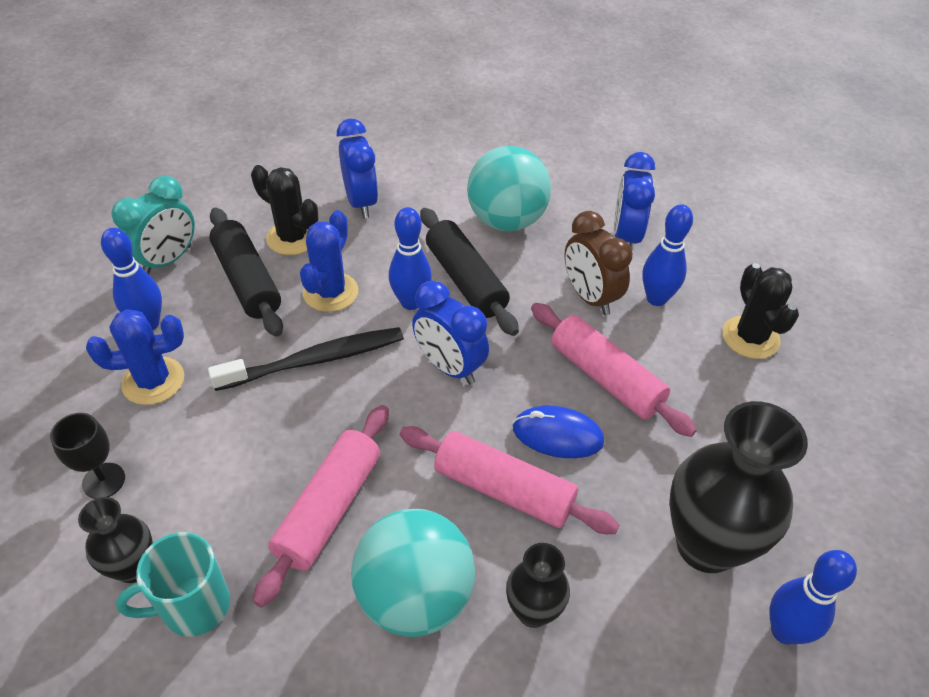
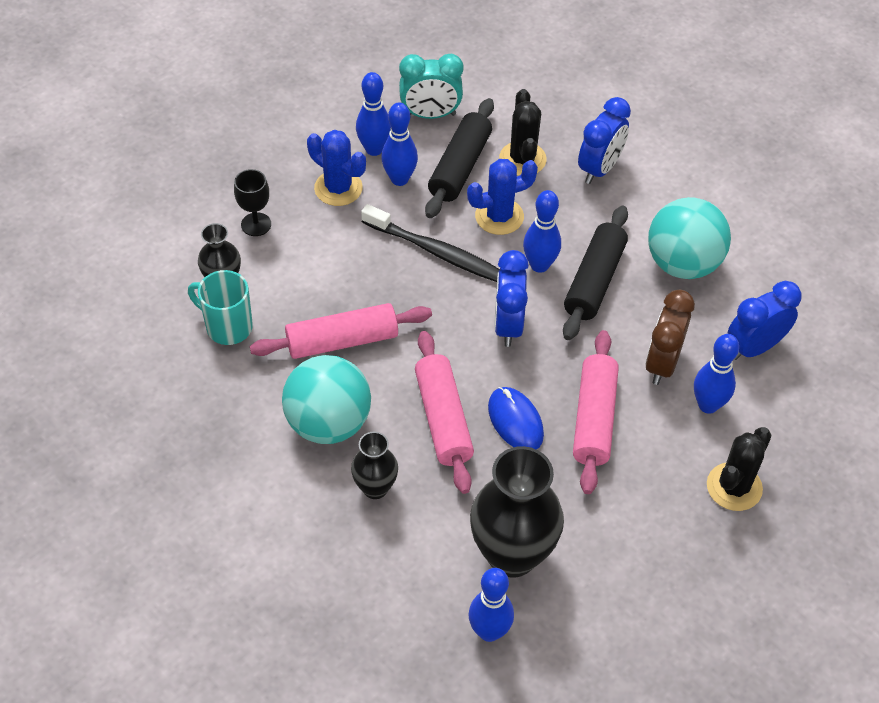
camera: 50 degrees right, 5 degrees up
(204, 329) = (399, 179): none -> blue bowling pin

